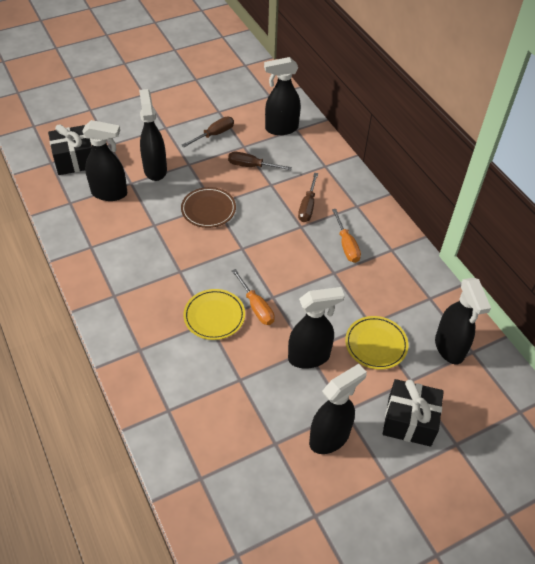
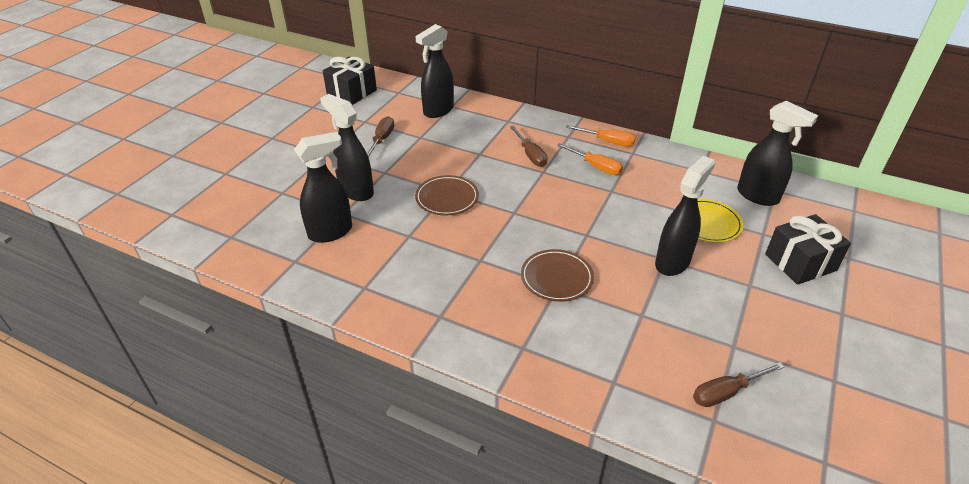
camera: 35 degrees left, 10 degrees down
(74, 160) = (257, 222): black gift -> black gift (352, 93)
(214, 316) = (556, 278): yellow plate -> brown plate
(251, 166) = (445, 148): brown screwdriver -> brown screwdriver (726, 392)
(256, 307) = (583, 250): orange screwdriver -> orange screwdriver (608, 142)
(330, 437) = (766, 312): black spray bottle -> none

